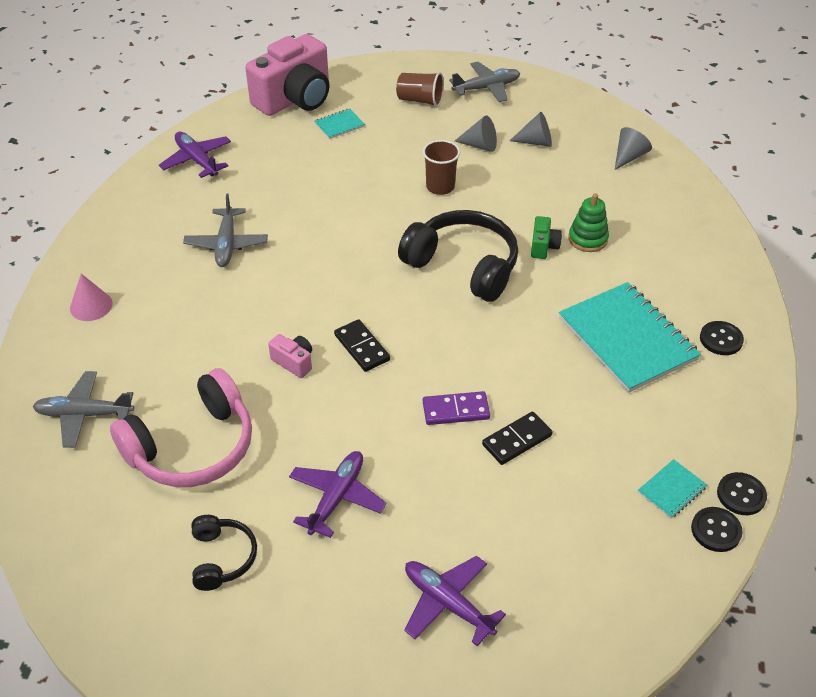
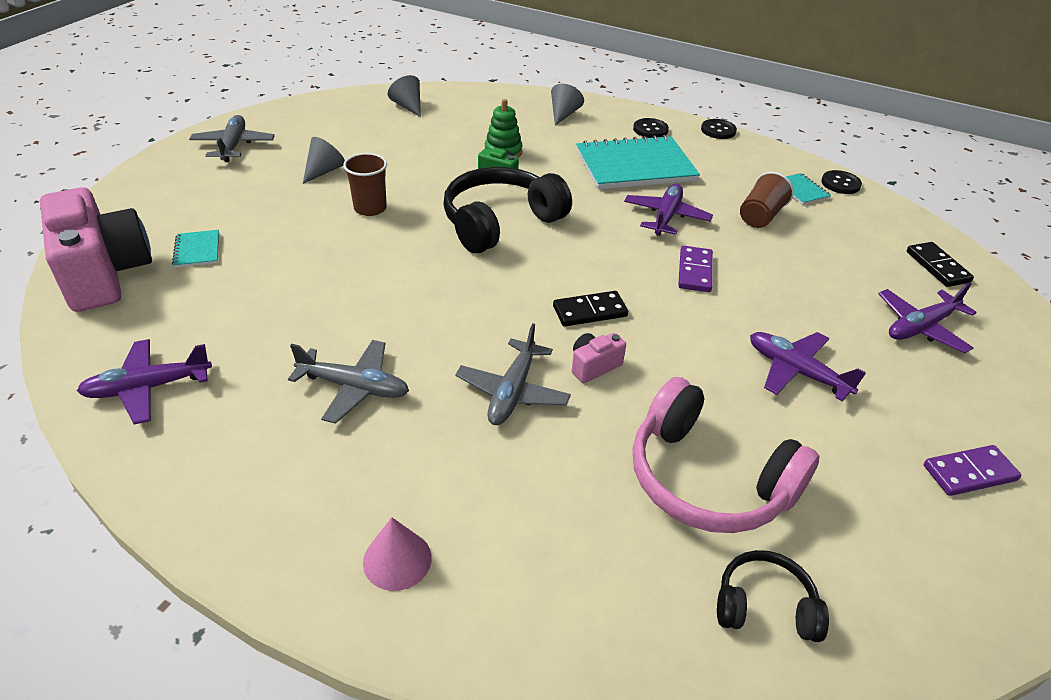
camera: 75 degrees left, 5 degrees down
(84, 414) = (625, 594): grey plane -> grey plane (512, 392)
(192, 447) = (708, 479): pink headphones -> pink headphones turned 150 degrees clockwise
(222, 558) = (877, 478): black headphones -> black headphones (764, 606)
(246, 629) = (969, 473): none -> purple domino
(420, 100) = (210, 187): brown cup -> brown cup (760, 216)
(517, 440) = (738, 247): black domino -> black domino (937, 267)
(536, 142) = (347, 142): grey cone -> grey cone (563, 114)
(541, 377) = (666, 217): none -> purple plane
(741, 495) = (807, 165): black button -> black button (718, 130)

